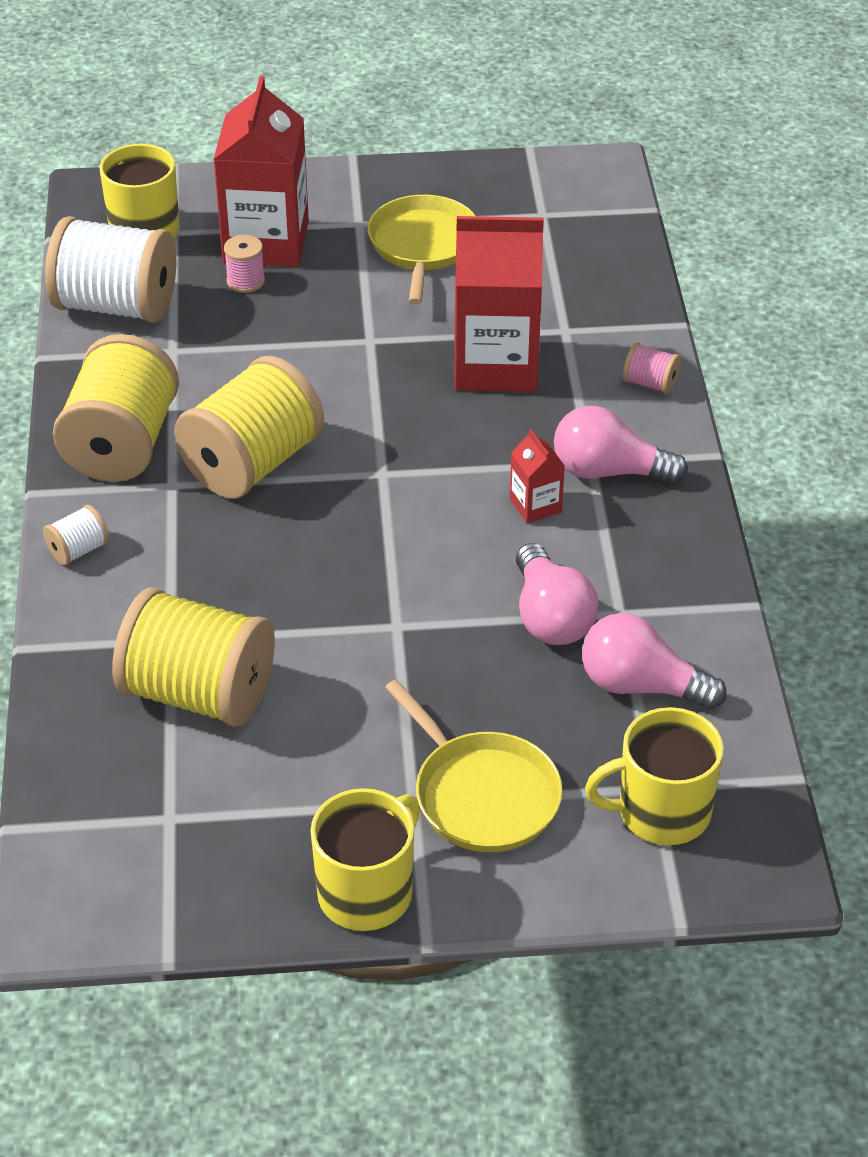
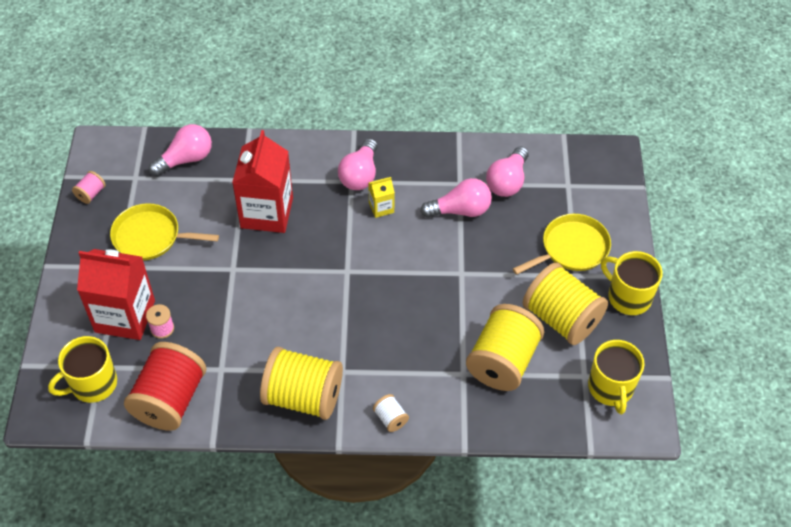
camera: 85 degrees left, 10 degrees up
(116, 306) = (170, 400): white spool -> red spool
(252, 463) = (330, 331): yellow spool -> yellow spool (561, 318)
(535, 506) = (381, 207): red carton -> yellow carton
(594, 262) = (186, 159): none -> pink light bulb
(650, 383) = (295, 149): pink spool -> pink spool (91, 194)
(661, 812) = (582, 185): yellow mug -> yellow mug (611, 388)

